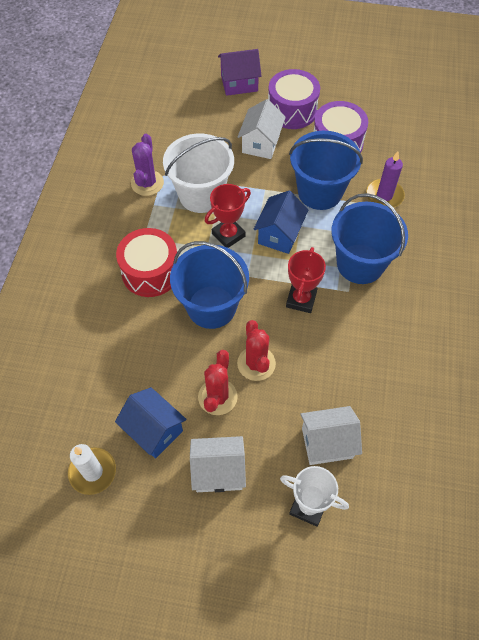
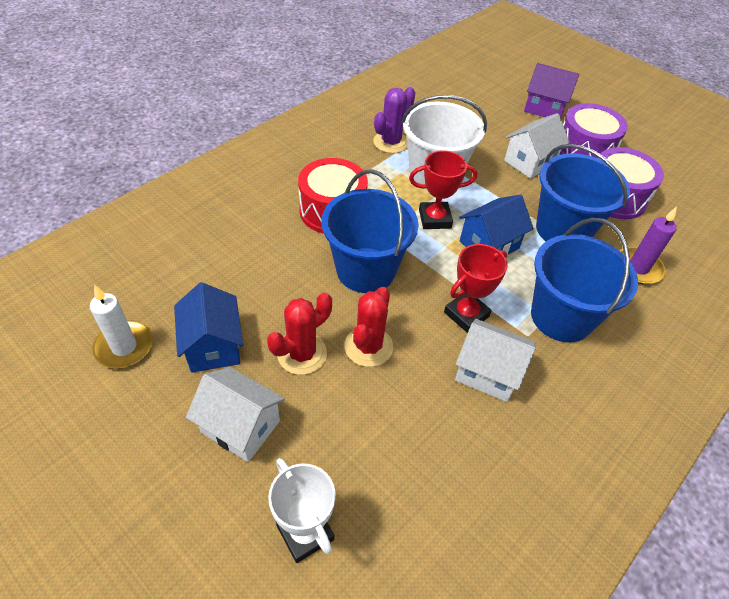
camera: 30 degrees right, 10 degrees down
(327, 443) = (382, 476): white house -> white house (487, 372)

